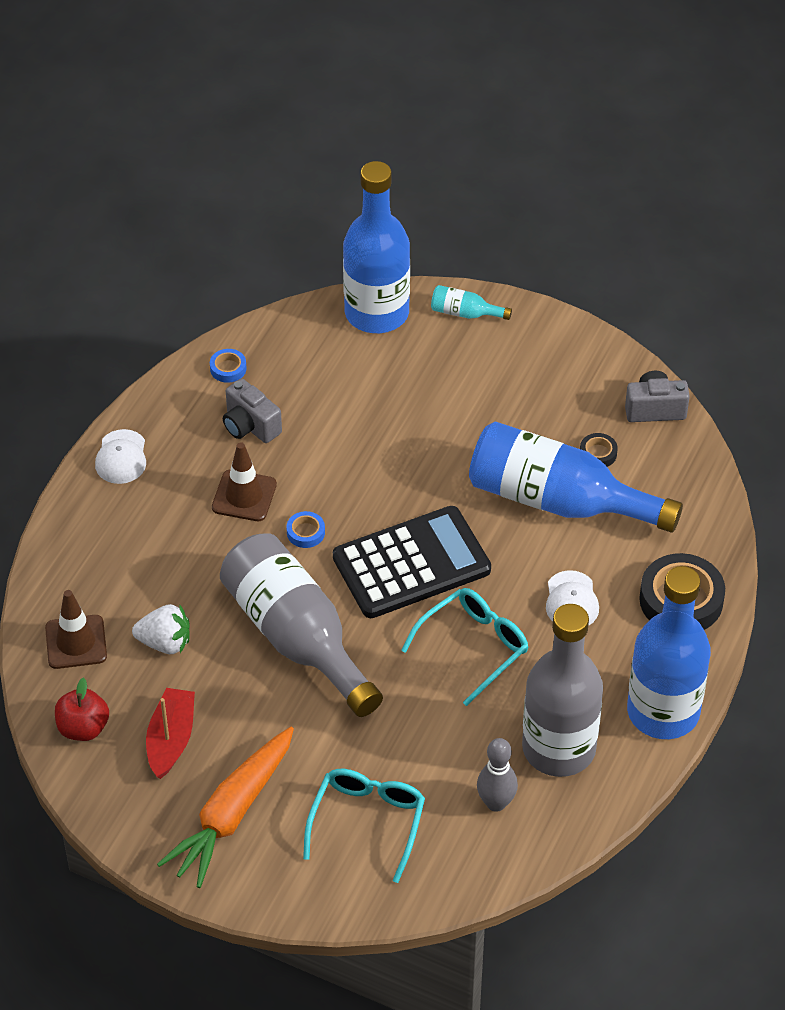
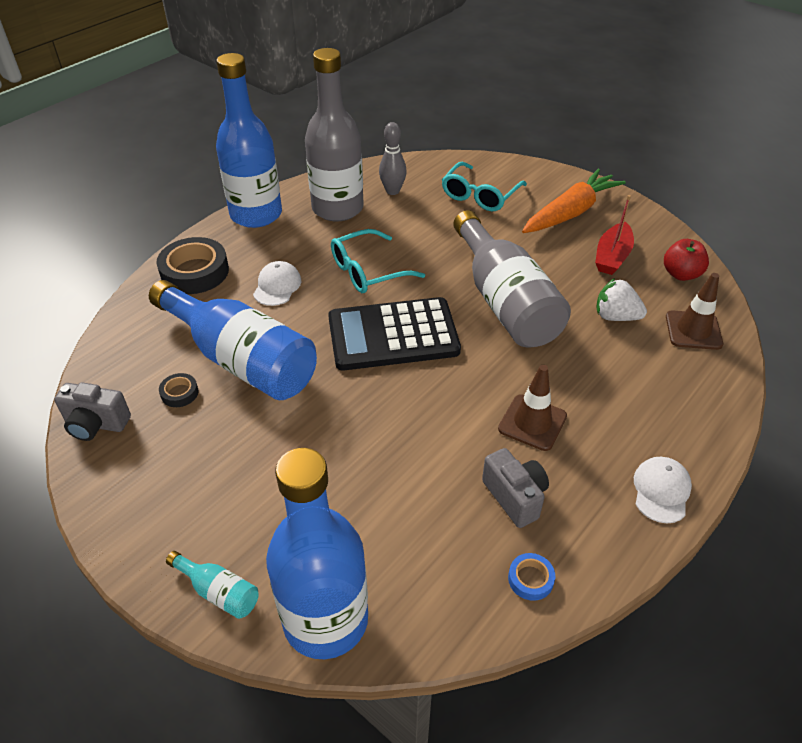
camera: 165 degrees left, 5 degrees down
(305, 532) = (479, 378): blue tape -> none

